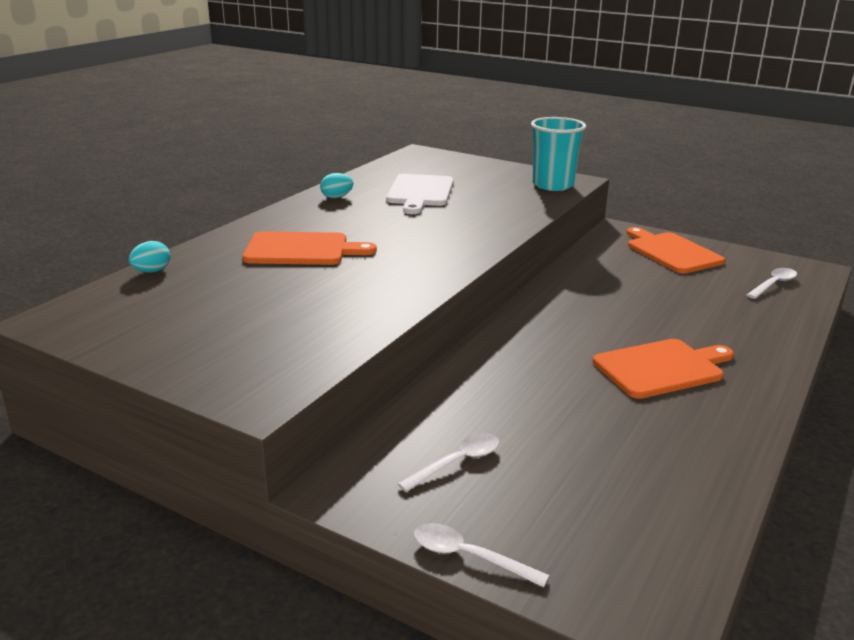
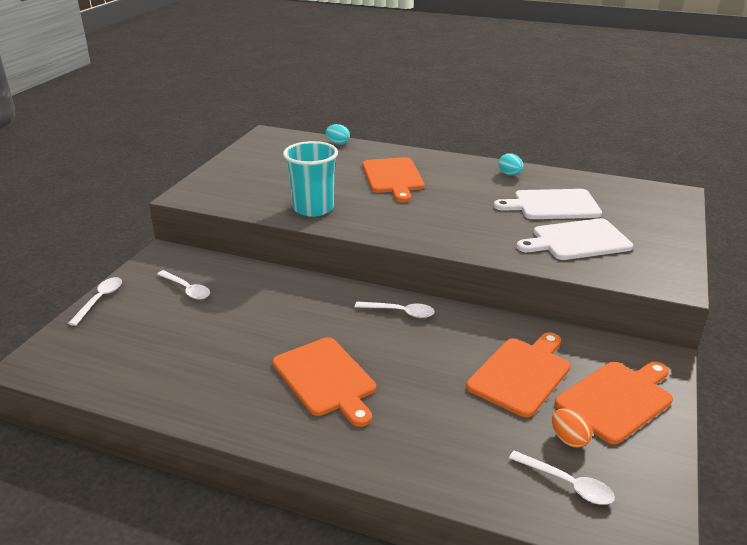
camera: 80 degrees right, 5 degrees up
(495, 195) = (577, 240): none -> white cutting board
(540, 317) = (400, 312): none -> white spoon
(553, 185) = (641, 271): turquoise cup -> turquoise cup (313, 208)
(643, 278) = (521, 374): none -> orange cutting board
(724, 275) = (569, 439): none -> orange egg

